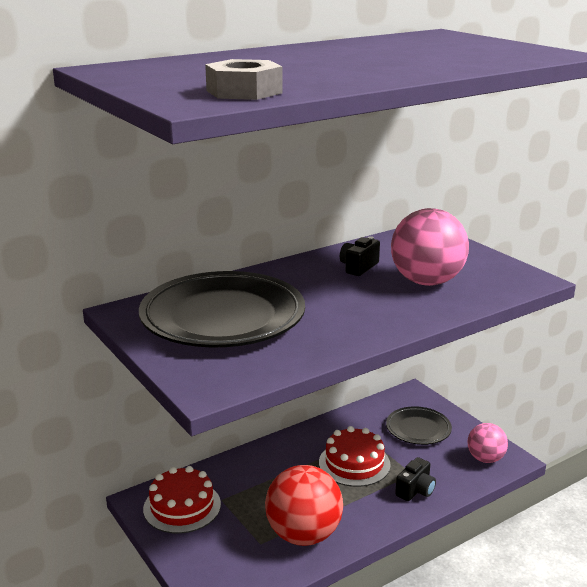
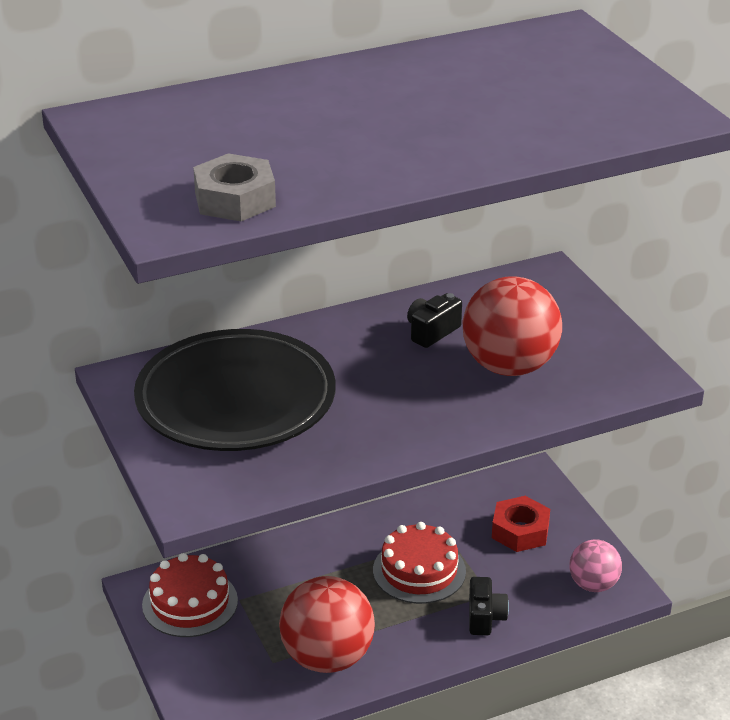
camera: 10 degrees right, 10 degrees up
(415, 490) = (485, 617): black camera -> black camera turned 45 degrees counterclockwise
(418, 429) = (520, 531): black plate -> red nut
(426, 282) = (509, 366): pink ball -> red ball

